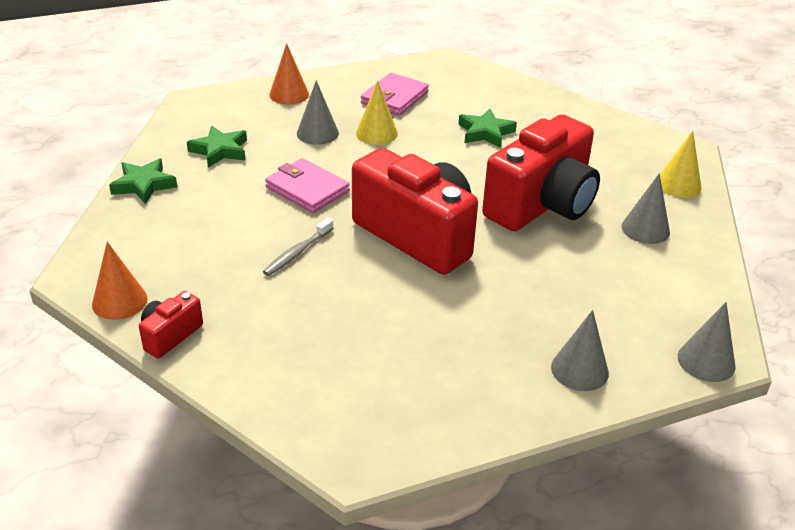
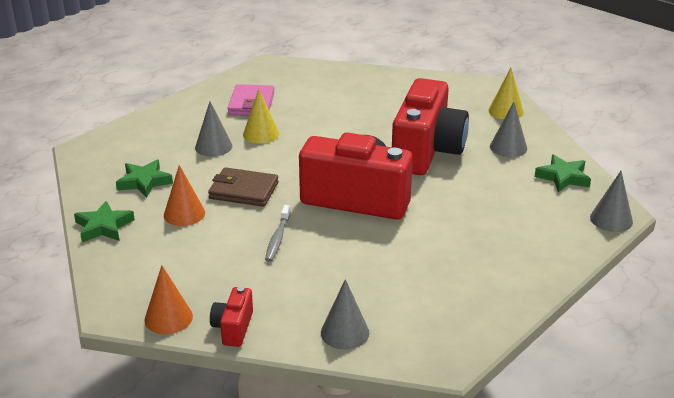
camera: 25 degrees left, 5 degrees down
(289, 94) = (162, 123): orange cone -> orange cone (184, 214)
(307, 189) = (244, 190): pink wallet -> brown wallet
(485, 132) = (343, 111): green star -> green star (563, 177)
(579, 370) = (540, 251): grey cone -> grey cone (345, 332)

